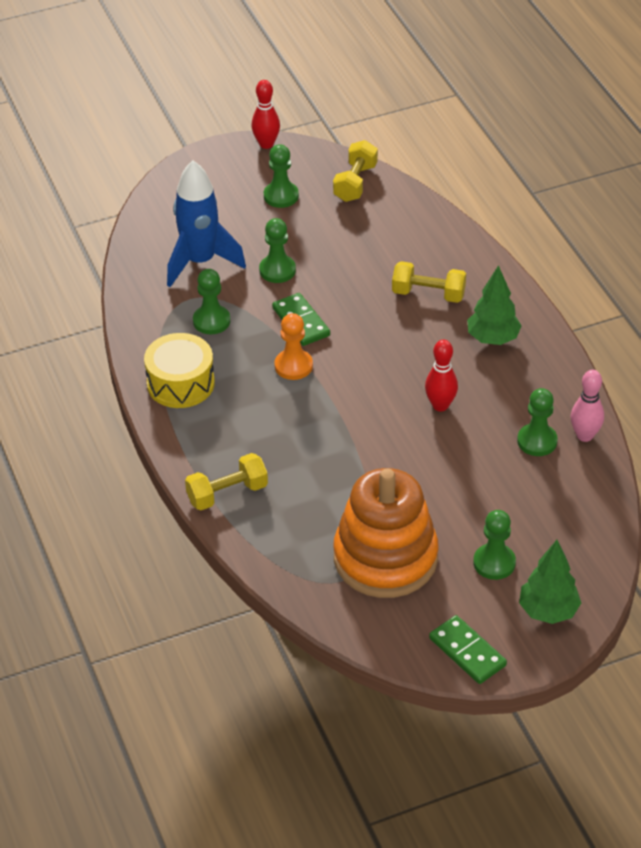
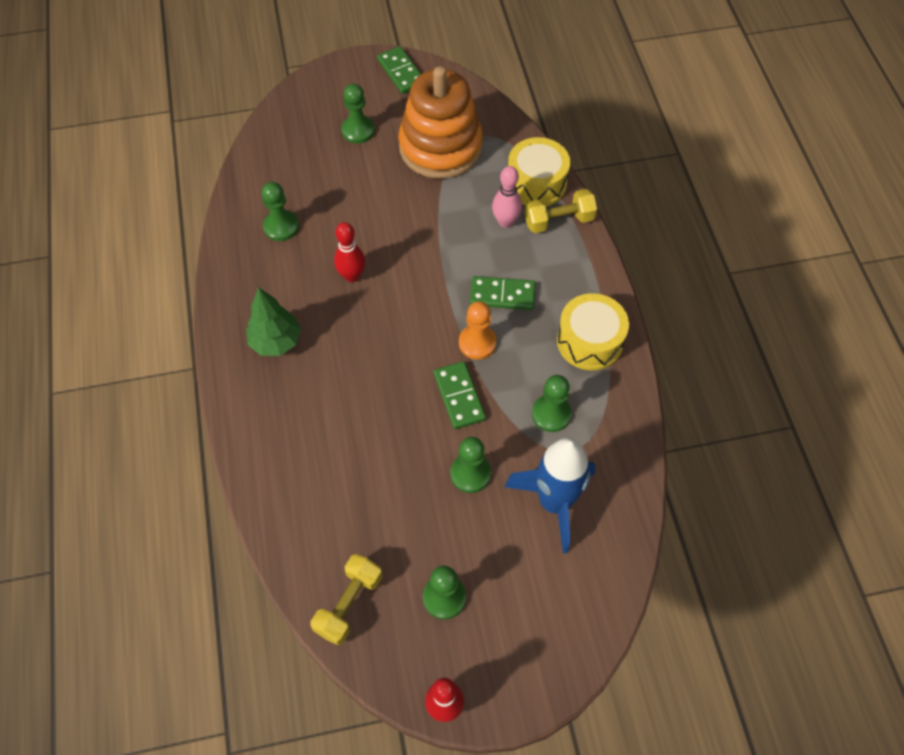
camera: 170 degrees left, 15 degrees up
(259, 532) = (536, 183): none -> yellow drum
(277, 411) = (502, 295): none -> green domino
(428, 294) = (319, 410): yellow dumbbell -> none
(548, 611) = (332, 90): green tree -> none
(584, 435) = (238, 225): pink bowling pin -> pink bowling pin (505, 222)

